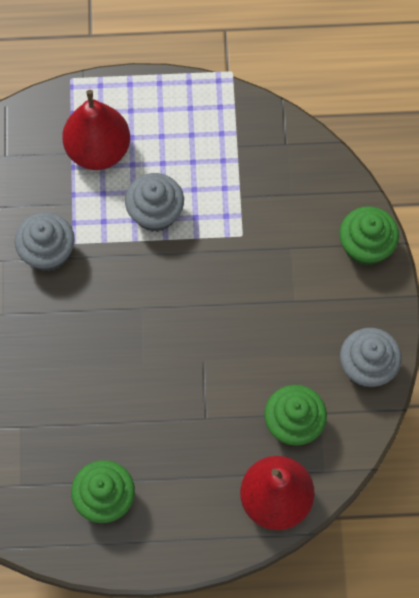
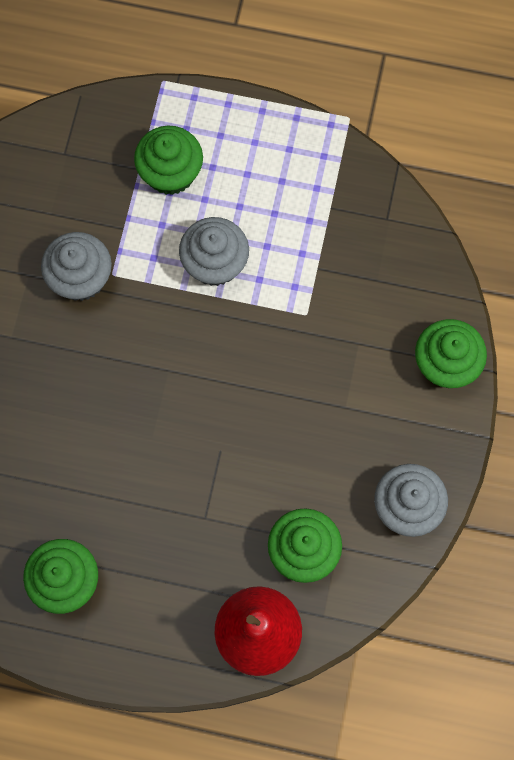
camera: 15 degrees right, 5 degrees up
(98, 150) = (170, 173): red pear -> green cupcake

